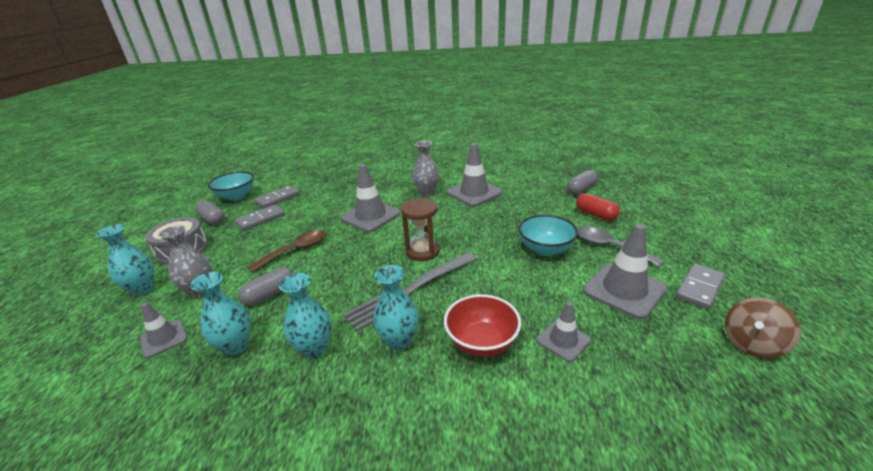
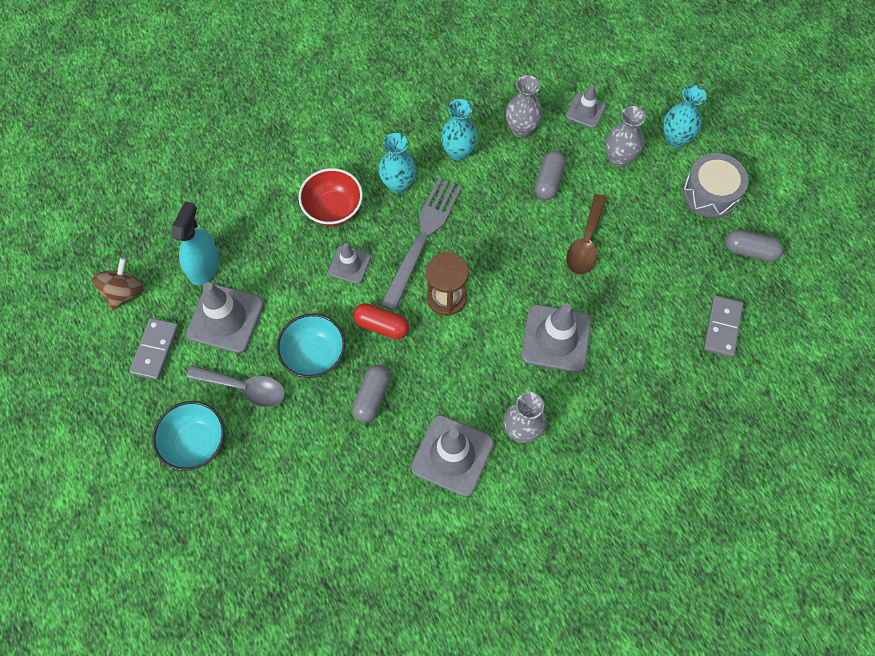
camera: 150 degrees right, 35 degrees up
(235, 346) = (521, 129): turquoise vase -> grey vase
(236, 196) = (787, 309): turquoise bowl -> turquoise bowl (196, 443)
(260, 219) = (689, 276): grey domino -> none
(563, 340) = (270, 236): grey traffic cone -> grey traffic cone (349, 265)
(581, 189) = (299, 529): grey capsule -> grey capsule (372, 397)
(595, 215) = (269, 458): red capsule -> red capsule (381, 326)
(648, 338) = (204, 266): none -> turquoise spray bottle

